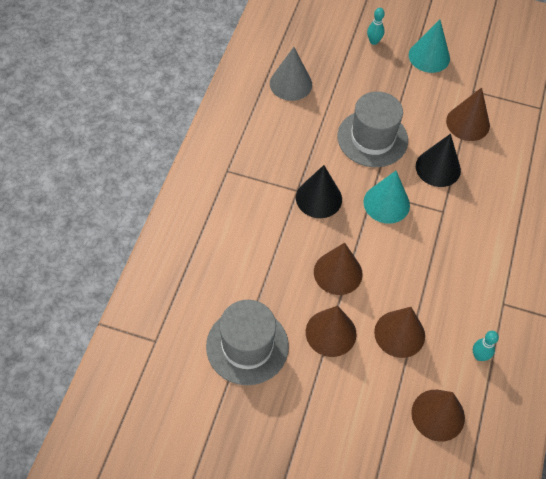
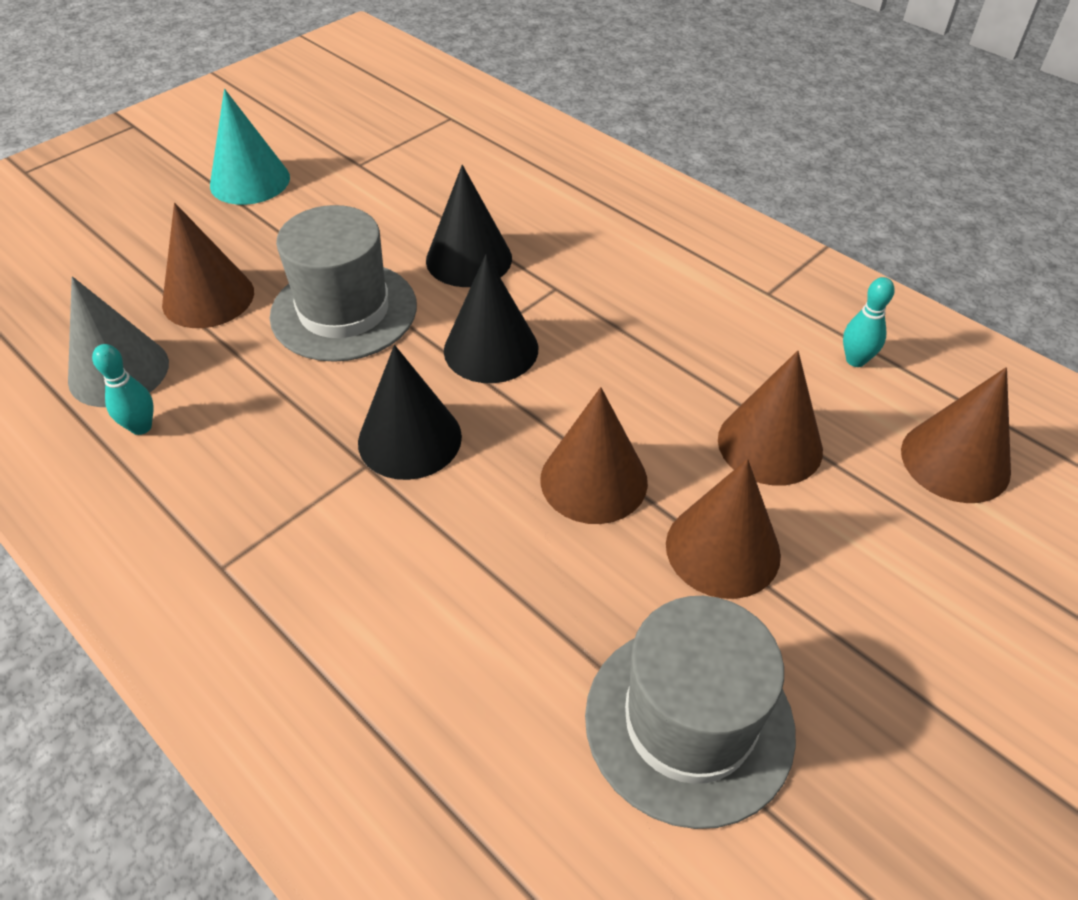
camera: 60 degrees left, 10 degrees down
(373, 41) = (151, 227): turquoise bowling pin -> turquoise bowling pin (141, 427)
(386, 203) = (491, 349): turquoise cone -> black cone
(468, 123) = (413, 194): brown cone -> brown cone (208, 297)

